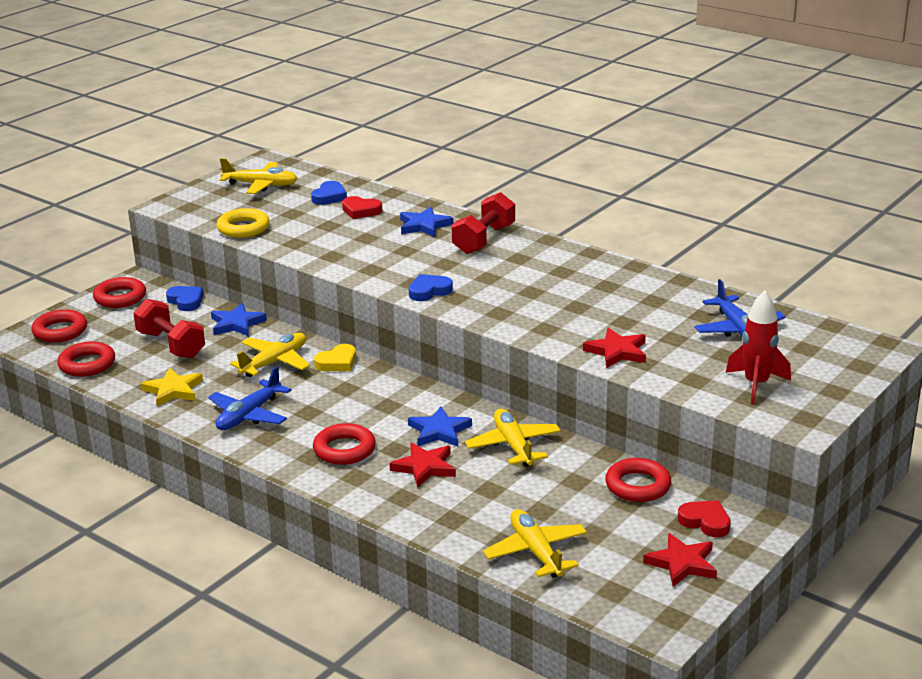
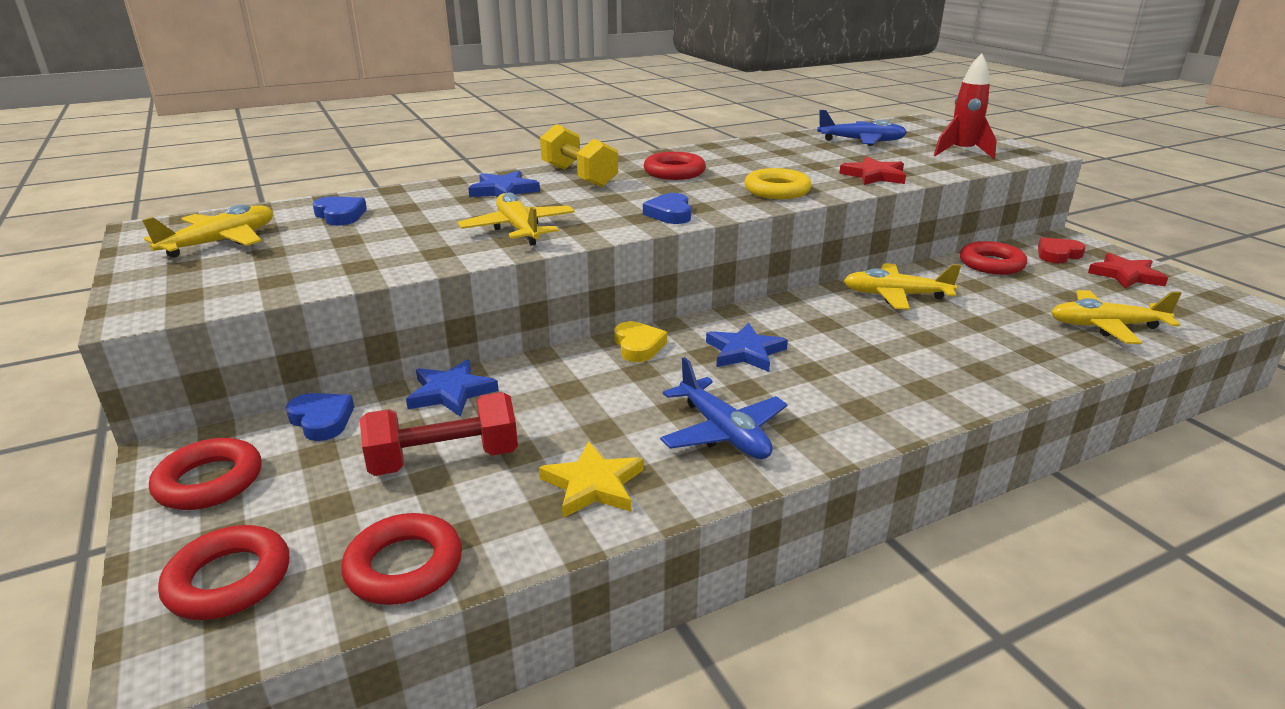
camera: 65 degrees left, 0 degrees up
(186, 301) = (322, 420): blue heart -> blue heart turned 60 degrees clockwise
(243, 228) = (335, 272): yellow ring -> yellow ring (777, 191)
(275, 362) = (593, 385): yellow plane -> yellow plane (518, 229)
(344, 449) = (857, 383): red ring -> red ring (674, 172)
(361, 211) = (412, 208): red heart -> none
(424, 467) = (920, 345): red star -> none
(439, 431) = (845, 323): blue star -> blue star (745, 352)
(484, 240) = (579, 176): red dumbbell -> yellow dumbbell

